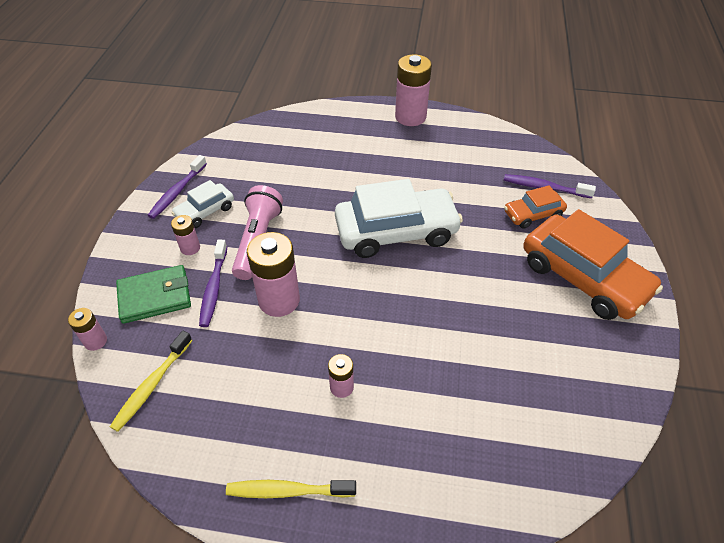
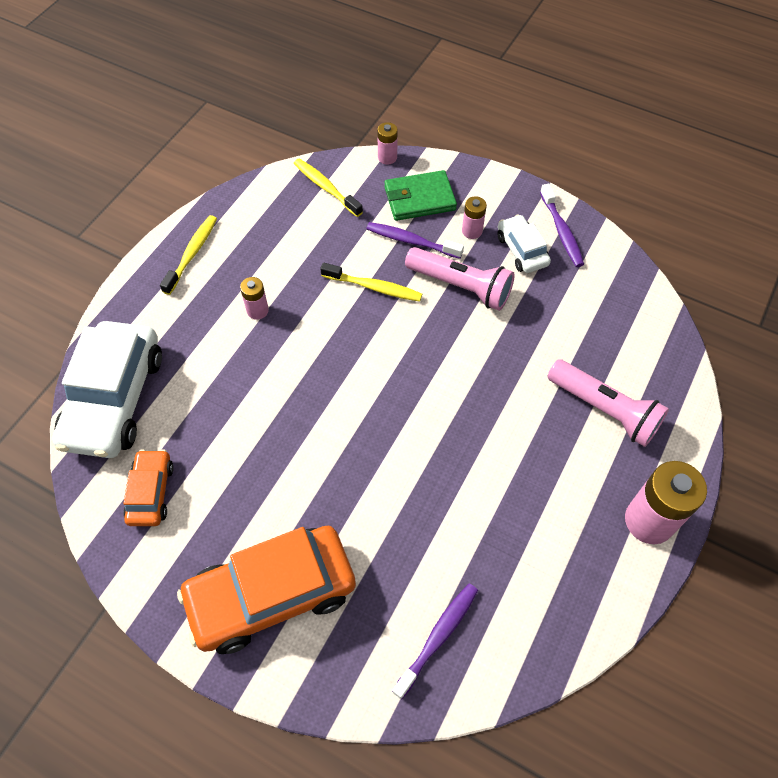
camera: 110 degrees right, 10 degrees up
(155, 296) = (419, 199): green wallet -> green wallet turned 75 degrees clockwise
(177, 192) = (561, 231): purple toothbrush -> purple toothbrush turned 150 degrees counterclockwise
(279, 300) = (374, 287): pink battery -> yellow toothbrush
(341, 145) = (604, 410): none -> pink flashlight
(396, 232) = (424, 418): white car -> white car (115, 399)
(533, 214) = (394, 591): orange car -> orange car (151, 492)

